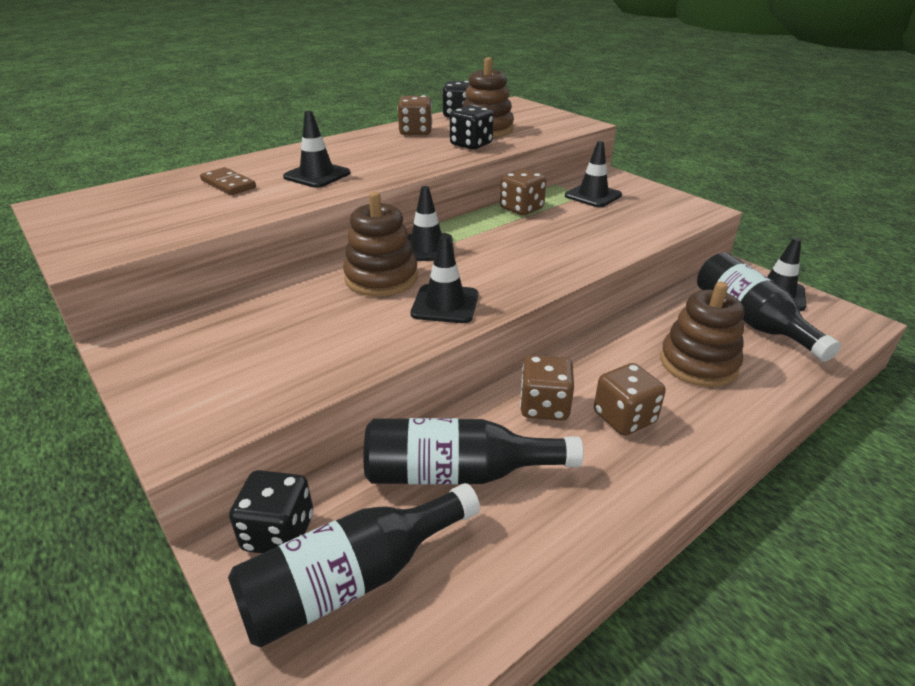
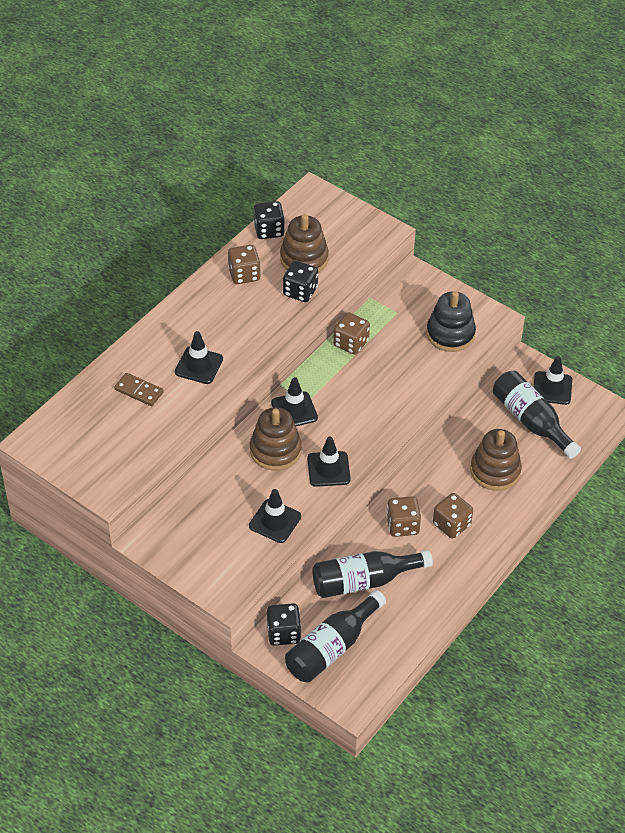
camera: 15 degrees left, 15 degrees up
(593, 195) = (405, 312): black traffic cone -> black traffic cone (275, 521)
(646, 214) = (450, 334): none -> black stacking toy

